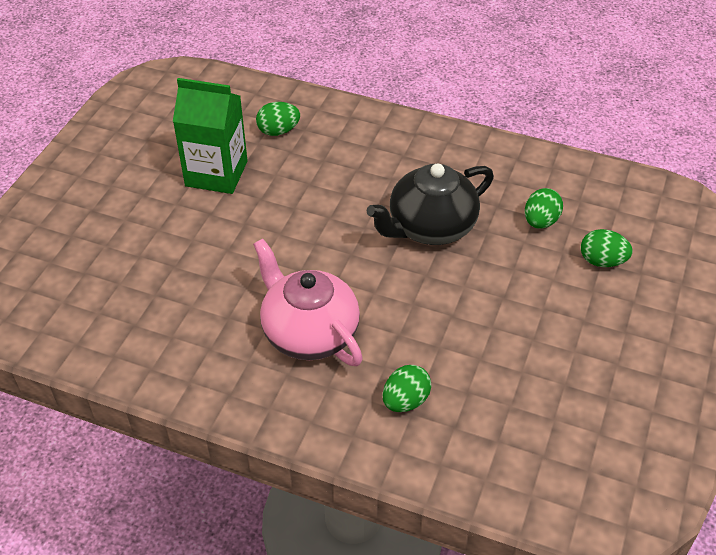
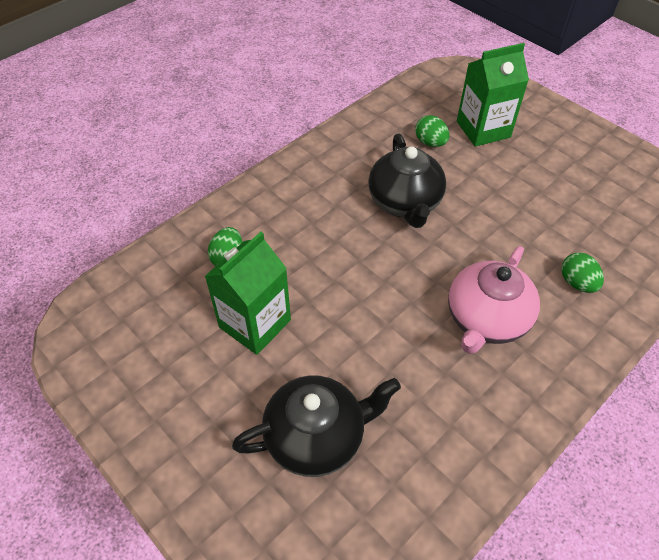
camera: 65 degrees left, 5 degrees up
(123, 250) = (317, 436): none -> black teapot
(308, 333) = (486, 320): pink teapot -> pink teapot turned 45 degrees counterclockwise
(602, 261) = (483, 129): green egg -> green carton

